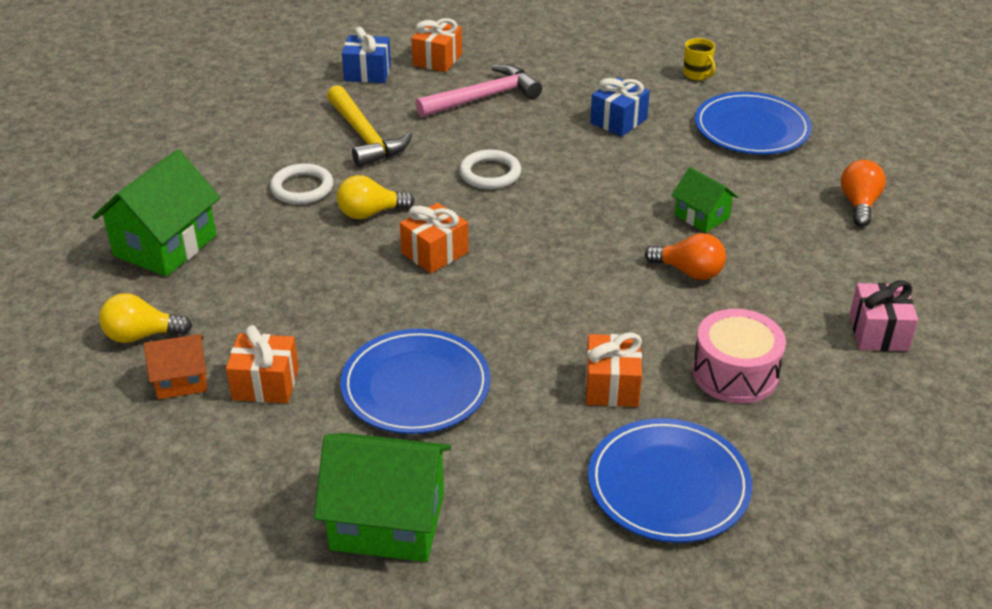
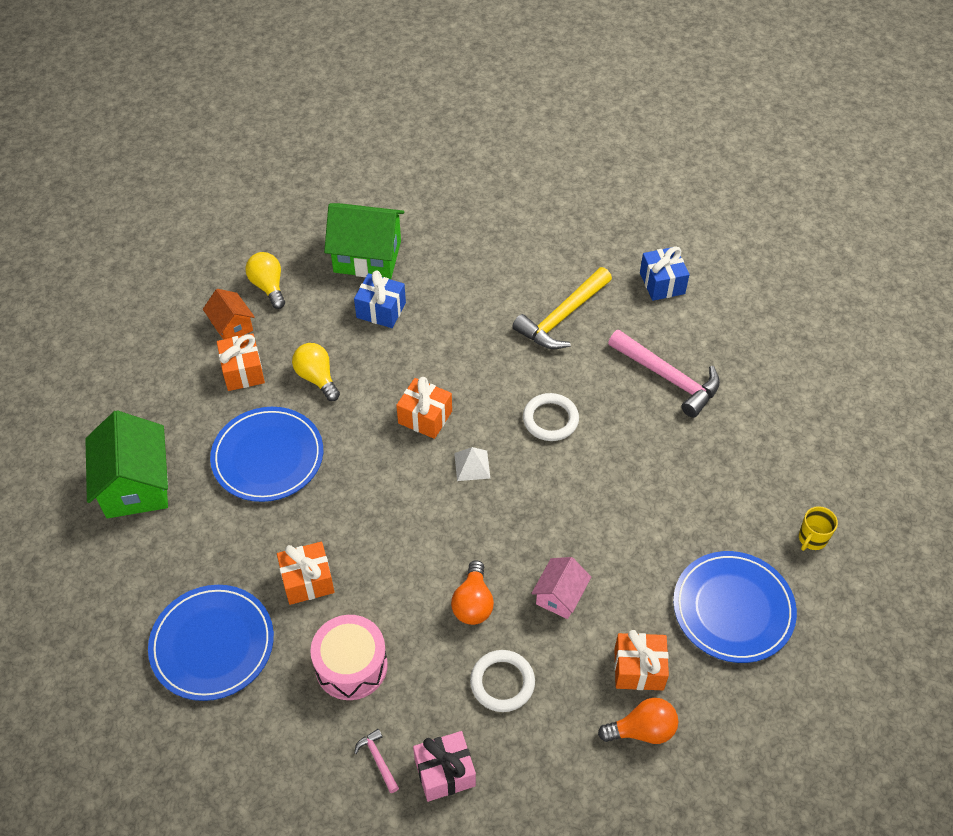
camera: 70 degrees right, 15 degrees up
(302, 188) = (471, 305): white ring -> white ring (502, 682)
(370, 213) = (458, 359): yellow light bulb -> yellow light bulb (317, 378)
(437, 60) = (713, 323): orange gift -> orange gift (638, 669)
(518, 235) = (472, 465): none -> white pyramid
(618, 121) = (685, 492): blue gift -> blue gift (381, 310)
(701, 216) = (560, 596): green house -> pink house
(854, 376) = (378, 759): none -> pink hammer

